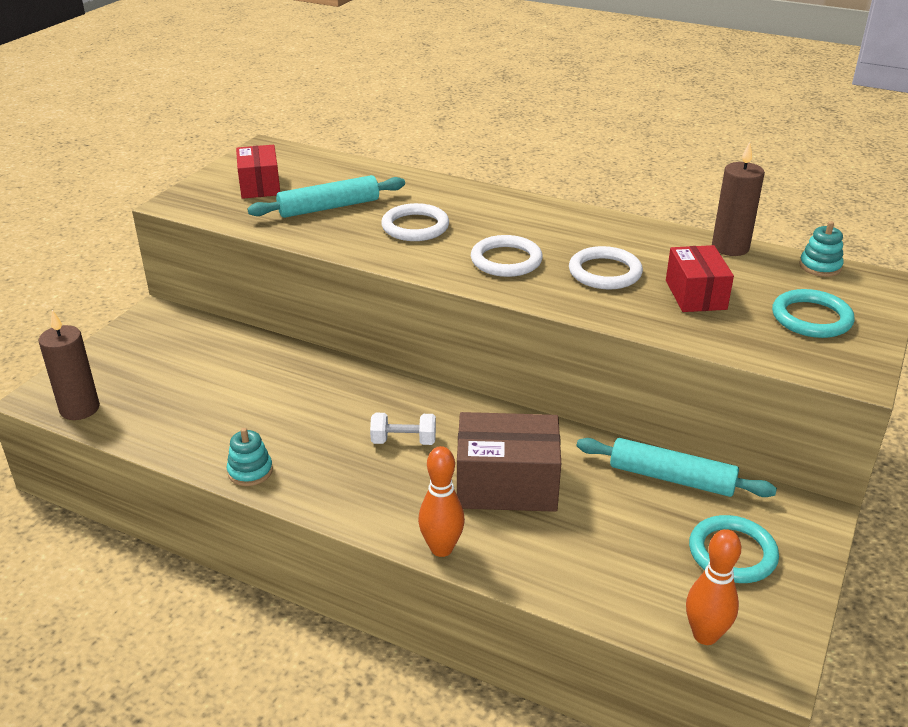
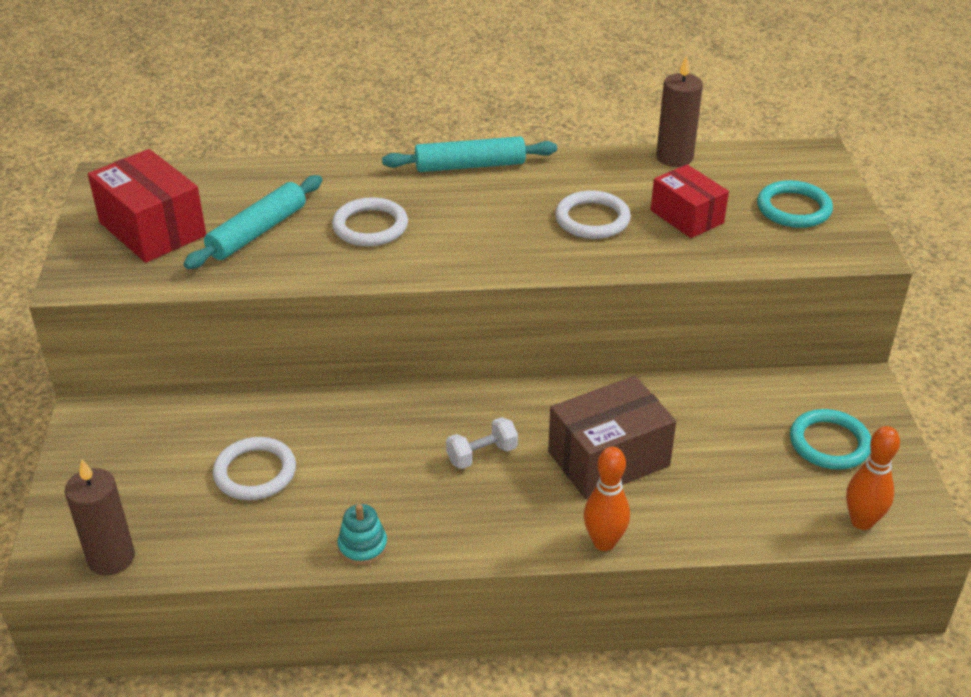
camera: 30 degrees left, 5 degrees up
(260, 186) = (152, 229): red box -> red box, size x1.51
(506, 260) = (493, 236): white ring -> white ring (255, 472)
(671, 478) = (735, 396): turquoise rolling pin -> turquoise rolling pin (470, 166)
(820, 266) = (760, 154): turquoise stacking toy -> none

